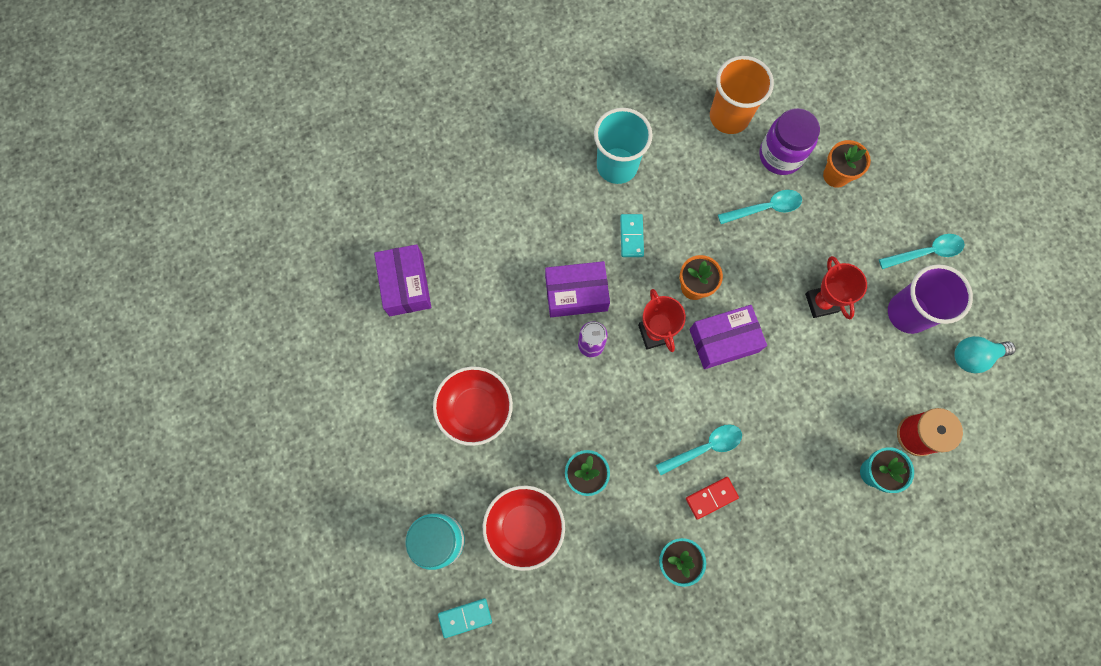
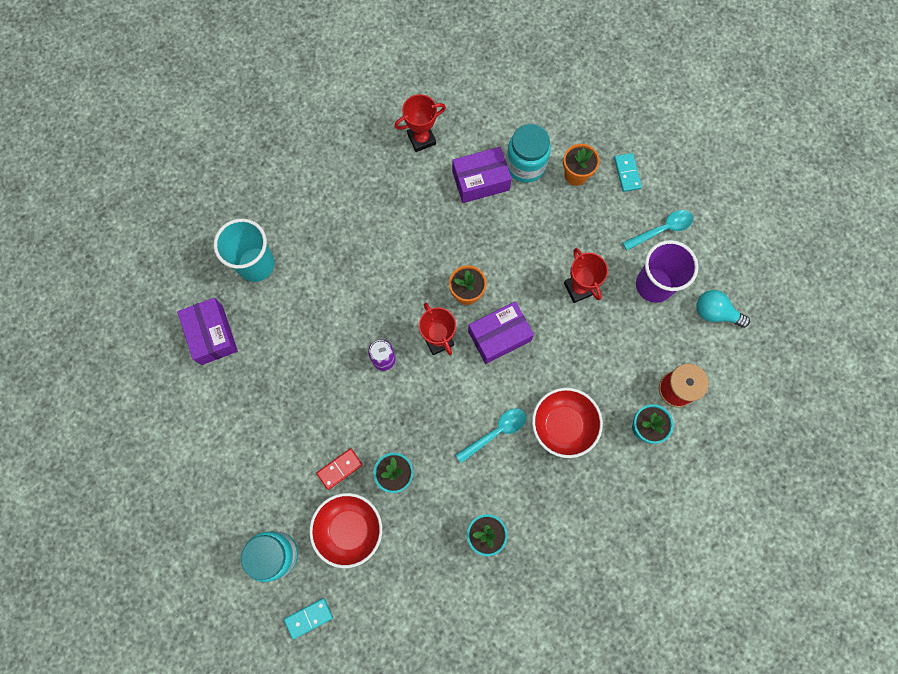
camera: 10 degrees left, 0 degrees up
(475, 409) = (290, 434): red bowl -> red bowl (563, 425)
(576, 294) = (364, 317): purple box -> purple box (480, 180)
(617, 166) = (384, 197): turquoise cup -> turquoise cup (256, 264)
(631, 236) = (406, 258): turquoise domino -> turquoise domino (627, 173)
(668, 108) = (421, 139): none -> red trophy
(711, 498) = (508, 475): red domino -> red domino (339, 469)
(729, 117) = (476, 138): orange cup -> none
(765, 208) = (518, 214): turquoise spoon -> none
(780, 155) = (525, 165): purple jar -> turquoise jar
(974, 356) = (715, 313): turquoise light bulb -> turquoise light bulb turned 45 degrees clockwise

